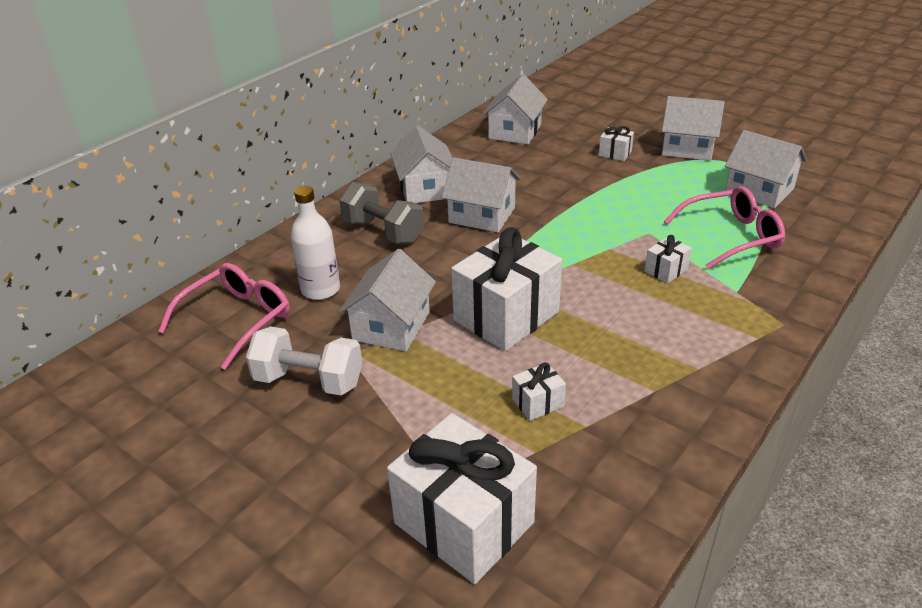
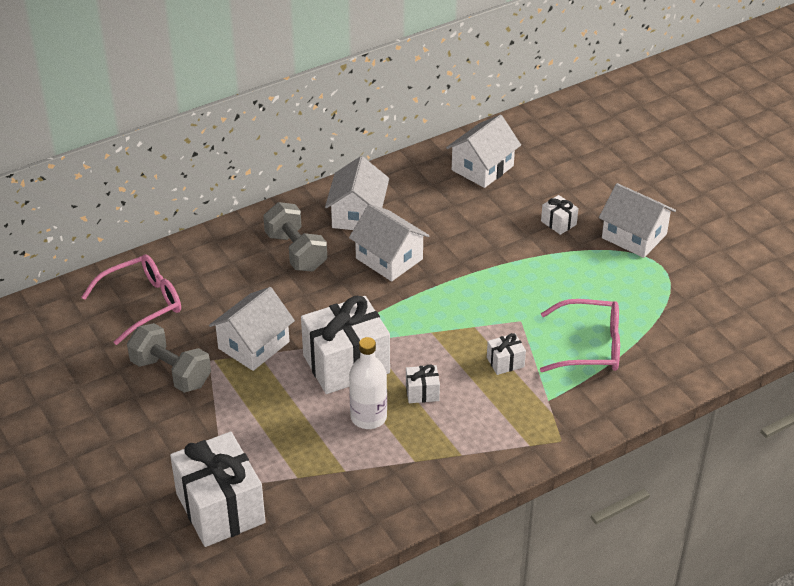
camera: 20 degrees right, 5 degrees up
(309, 381) = (171, 373): white dumbbell -> grey dumbbell
(320, 289) = (217, 295): white bottle -> white bottle (368, 417)
(537, 403) = (323, 442): white gift -> white gift (422, 392)
(759, 190) = (660, 305): white house -> none

